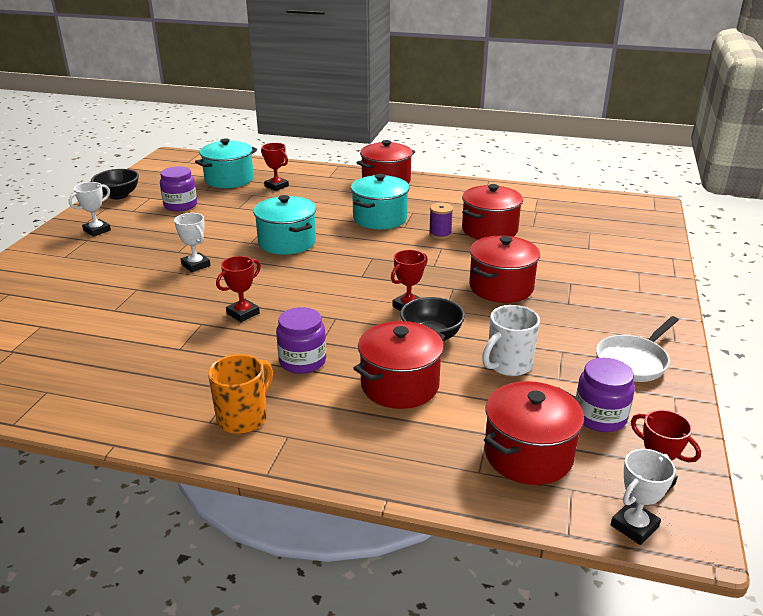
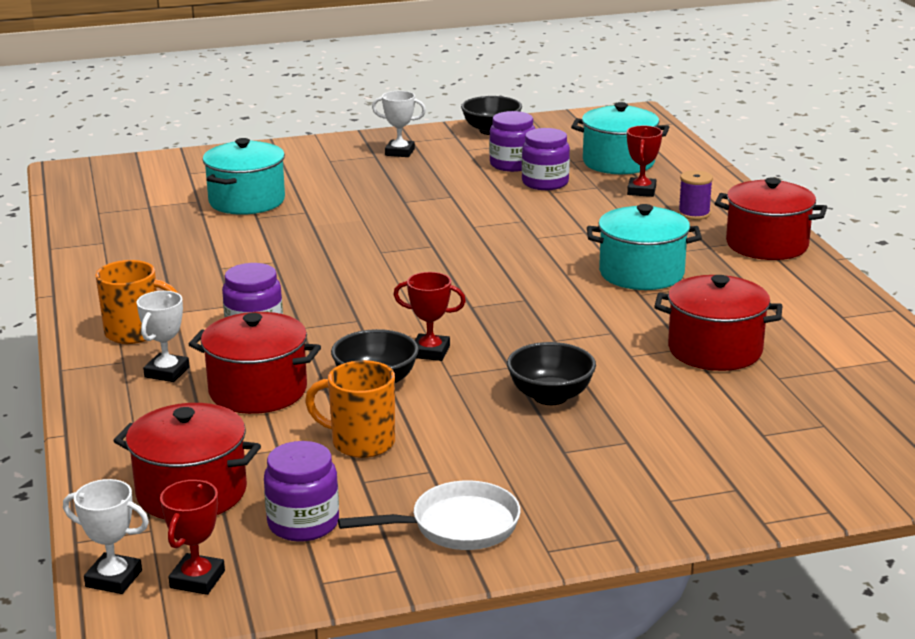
camera: 60 degrees right, 5 degrees down
(195, 265) = (386, 219): white trophy -> white trophy (167, 372)
(223, 205) = (545, 183): none -> purple jar
(243, 313) = (314, 273): red trophy -> none
(287, 242) = (499, 243): turquoise pot -> turquoise pot (247, 201)
(440, 234) = (651, 321): purple spool -> purple spool (694, 214)
(501, 287) = (550, 396): red pot -> black bowl
(508, 365) = (361, 443): white mug -> orange mug
(633, 361) = (457, 526): white pan -> white pan turned 150 degrees clockwise

